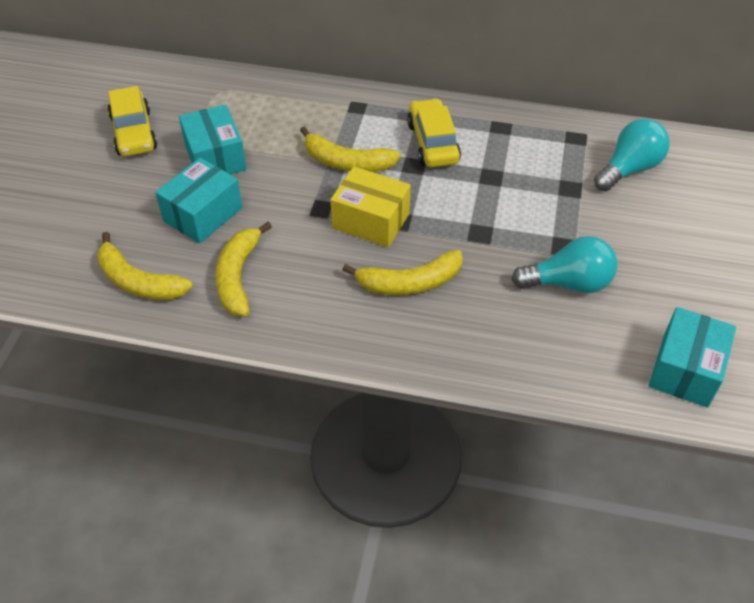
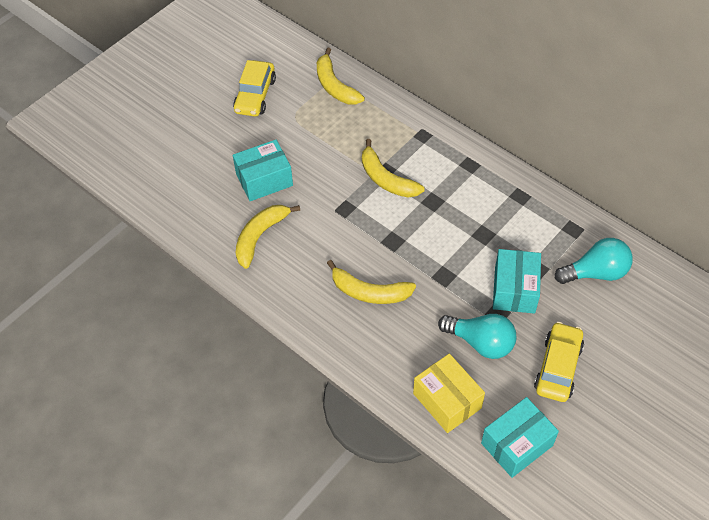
camera: 30 degrees right, 5 degrees up
(138, 281) = (196, 212): yellow banana -> yellow banana (334, 86)
(215, 157) = (298, 138): turquoise box -> turquoise box (514, 290)
(371, 221) = (373, 233): yellow box -> yellow box (447, 401)
(433, 143) = (459, 188): yellow car -> yellow car (558, 367)

